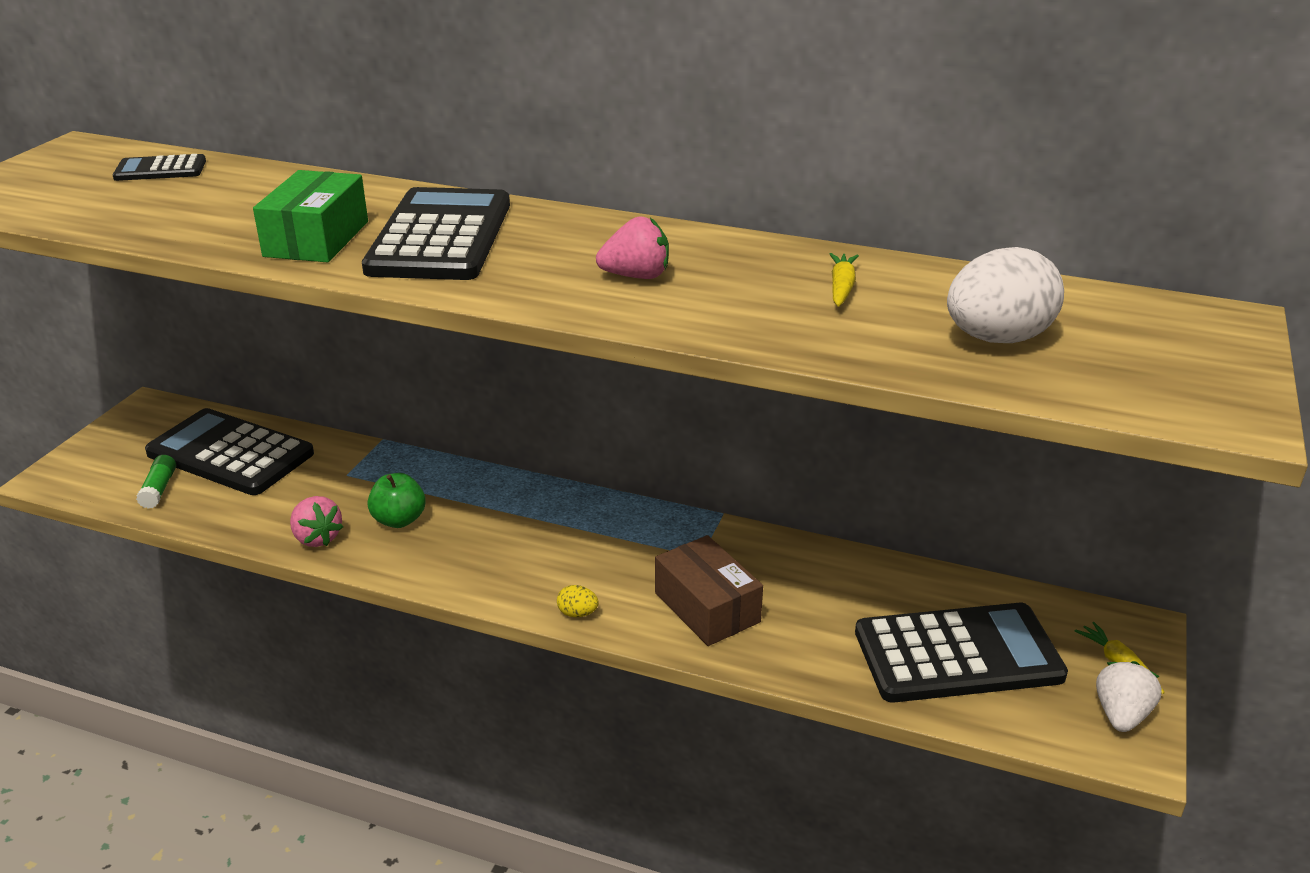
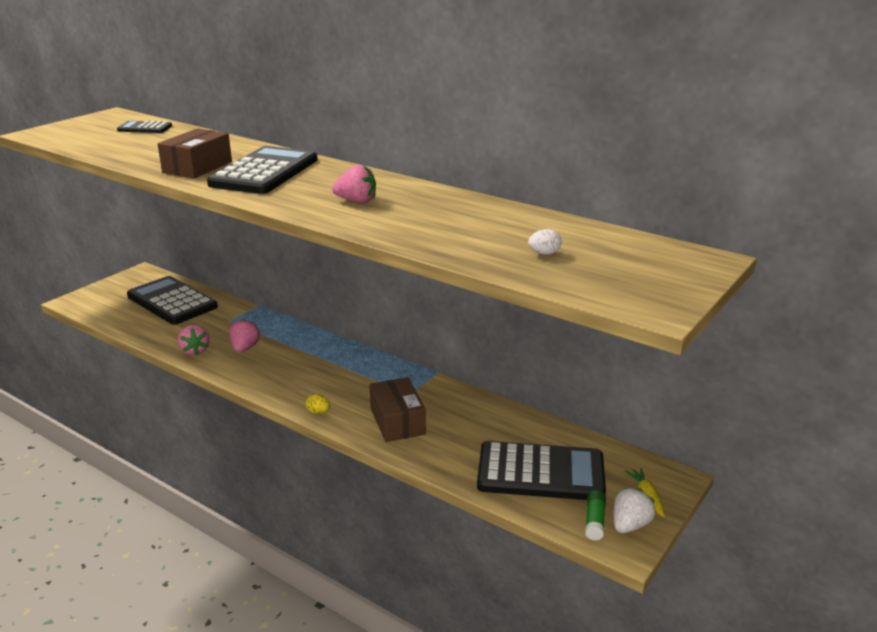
camera: 15 degrees right, 5 degrees down
(159, 489) = (124, 314): green glue stick -> green glue stick (594, 521)
(317, 239) = (197, 167): green box -> brown box
(399, 520) = (245, 348): green apple -> pink strawberry
(841, 288) = (473, 218): yellow carrot -> none
(997, 339) = (544, 253): white egg -> white egg, size x0.42

